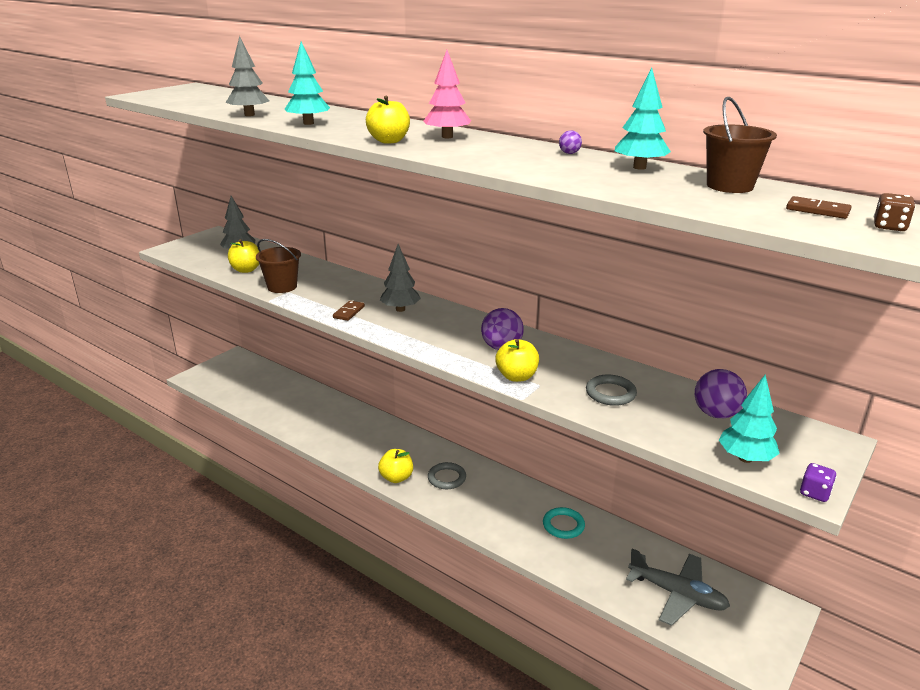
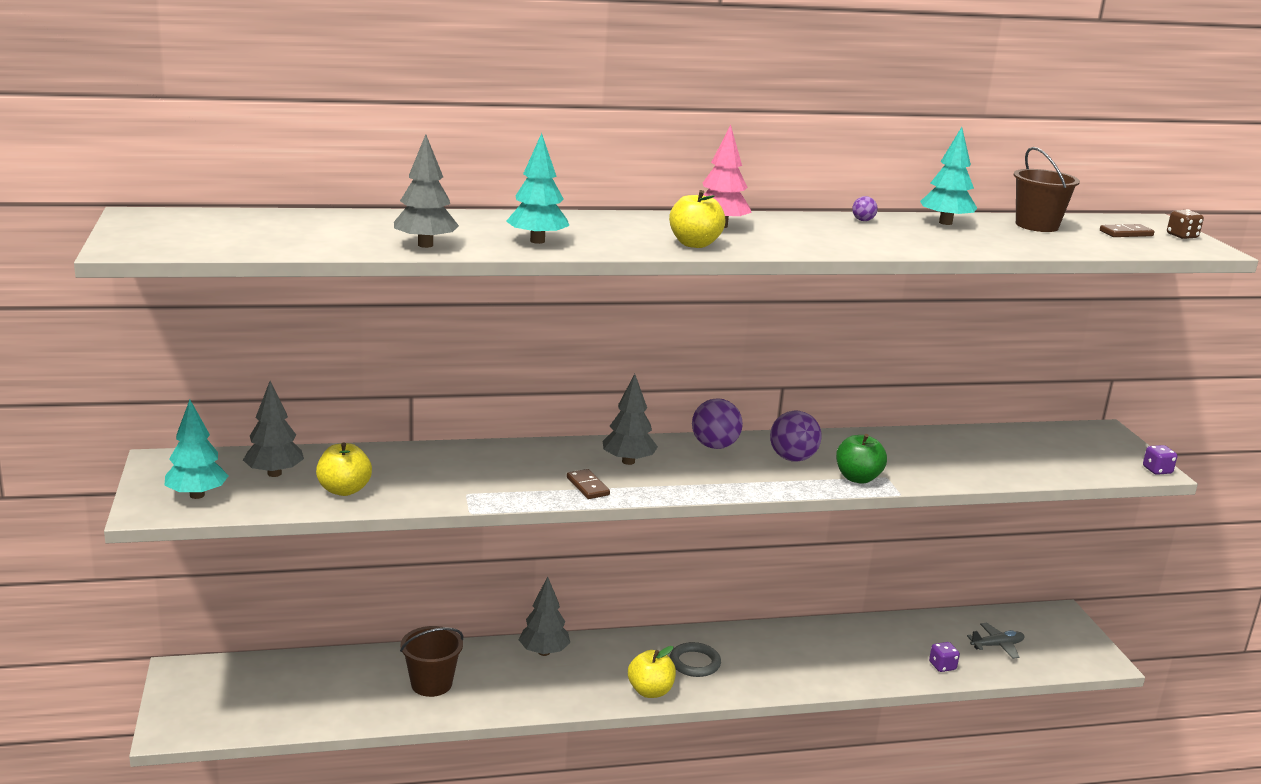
camera: 50 degrees left, 5 degrees down
(282, 287) = (444, 491): brown bucket -> brown bucket (431, 684)
(382, 428) = (544, 652): none -> grey tree
(516, 377) = (858, 478): yellow apple -> green apple
(563, 525) = (850, 644): turquoise ring -> none
(604, 579) = (942, 666): none -> purple dice
(610, 393) = (939, 460): grey ring -> none
(677, 594) = (997, 645): grey plane -> grey plane, size x0.58
(716, 414) = (1021, 443): purple ball -> purple ball (714, 446)
(745, 458) = (1092, 467): turquoise tree -> turquoise tree (197, 495)

